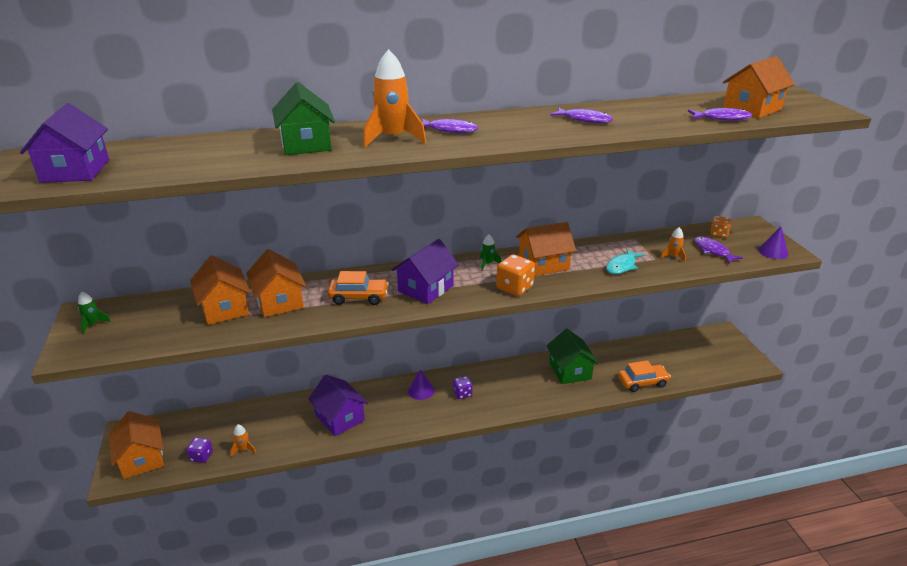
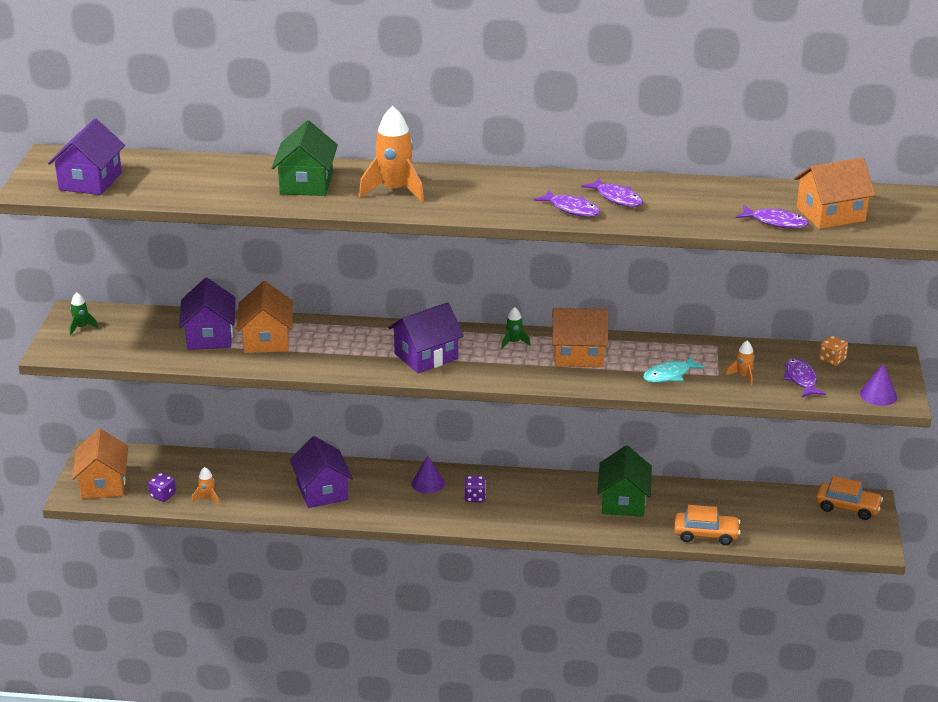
camera: 20 degrees right, 0 degrees up
(224, 308) = (209, 336): orange house -> purple house
(358, 297) = (349, 351): orange car -> orange car (847, 507)
(449, 130) = (460, 188): purple fish -> purple fish (572, 209)
(514, 288) = (524, 375): orange dice -> none

